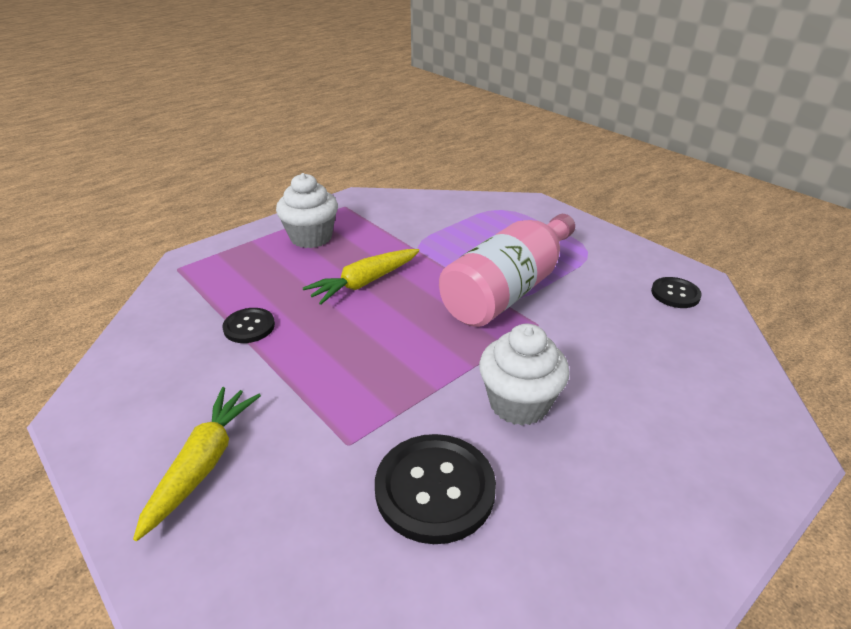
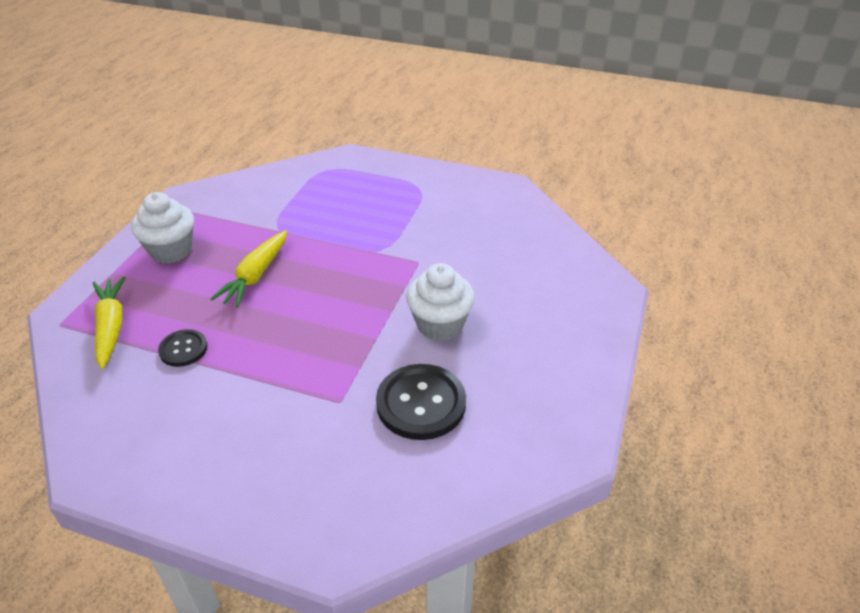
camera: 30 degrees left, 5 degrees up
(203, 464) = (240, 462): yellow carrot -> yellow carrot (111, 327)
(508, 290) = (378, 241): pink bottle -> none
(675, 294) = (499, 203): black button -> none

